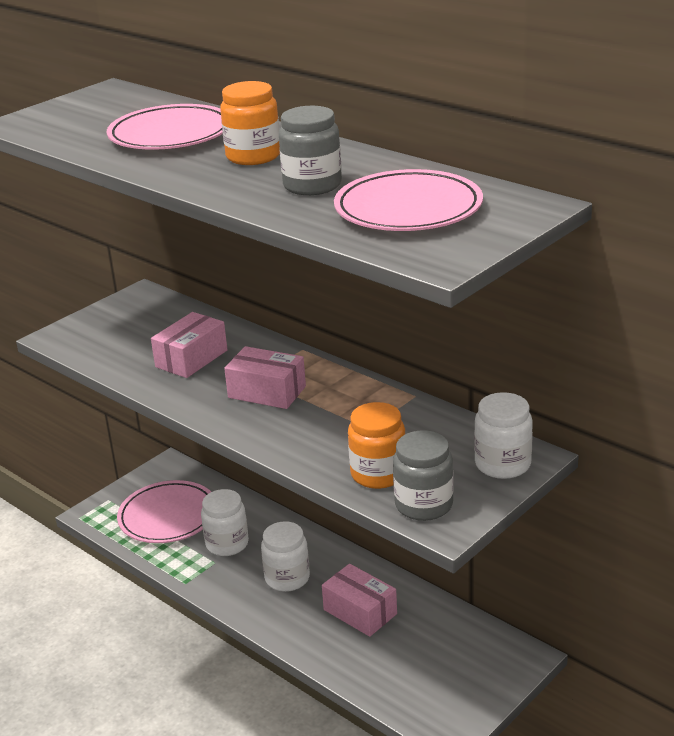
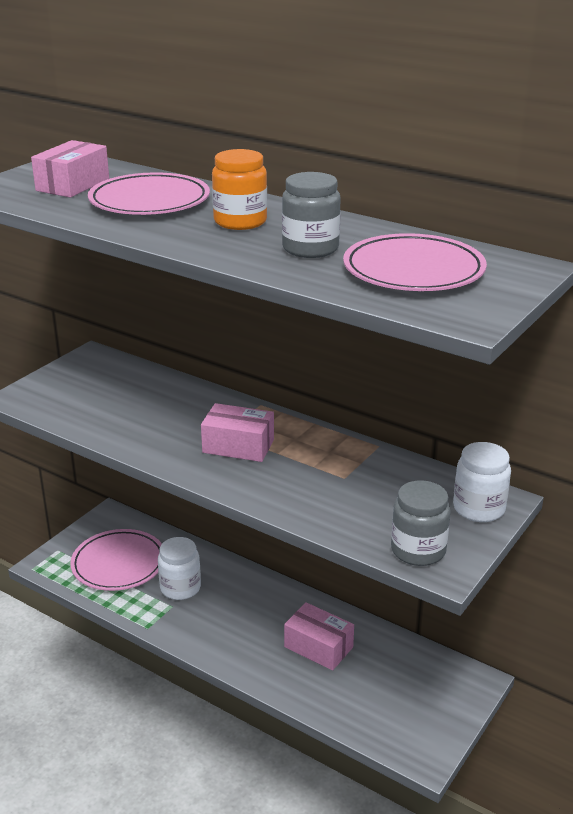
camera: 10 degrees left, 0 degrees up
(191, 358) = (157, 416): pink box -> pink box (73, 185)
(287, 578) = (244, 618): white jar -> none
(378, 474) = (366, 522): orange jar -> none

